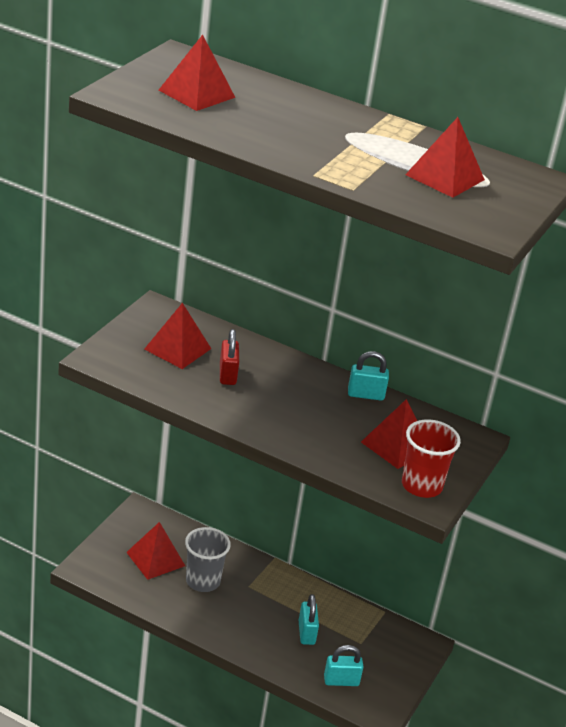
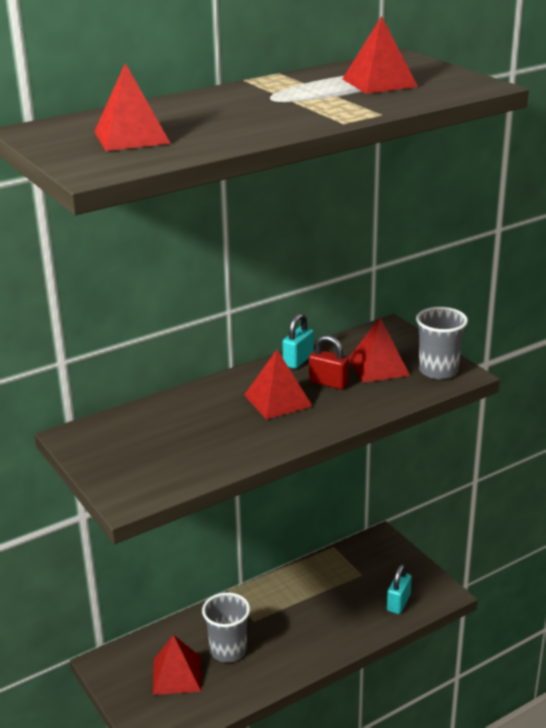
camera: 55 degrees left, 5 degrees down
(178, 349) = (152, 442): red pyramid -> red pyramid (278, 400)
(227, 375) = (217, 424): red padlock -> red padlock (328, 383)
(306, 633) = (332, 603): turquoise padlock -> none
(421, 486) = (438, 371): red cup -> grey cup

